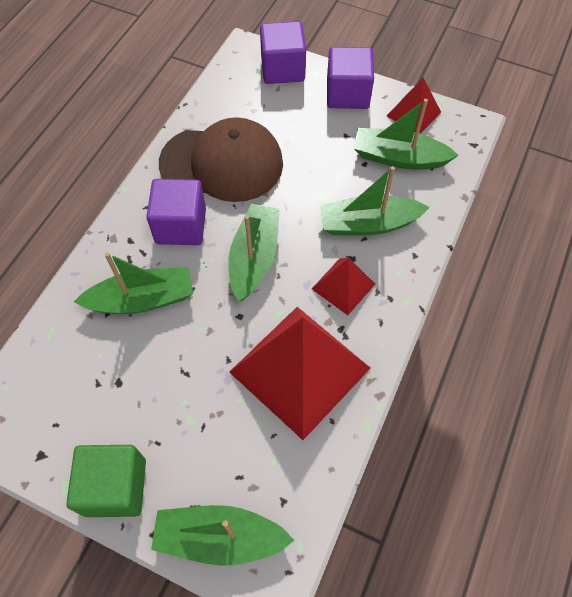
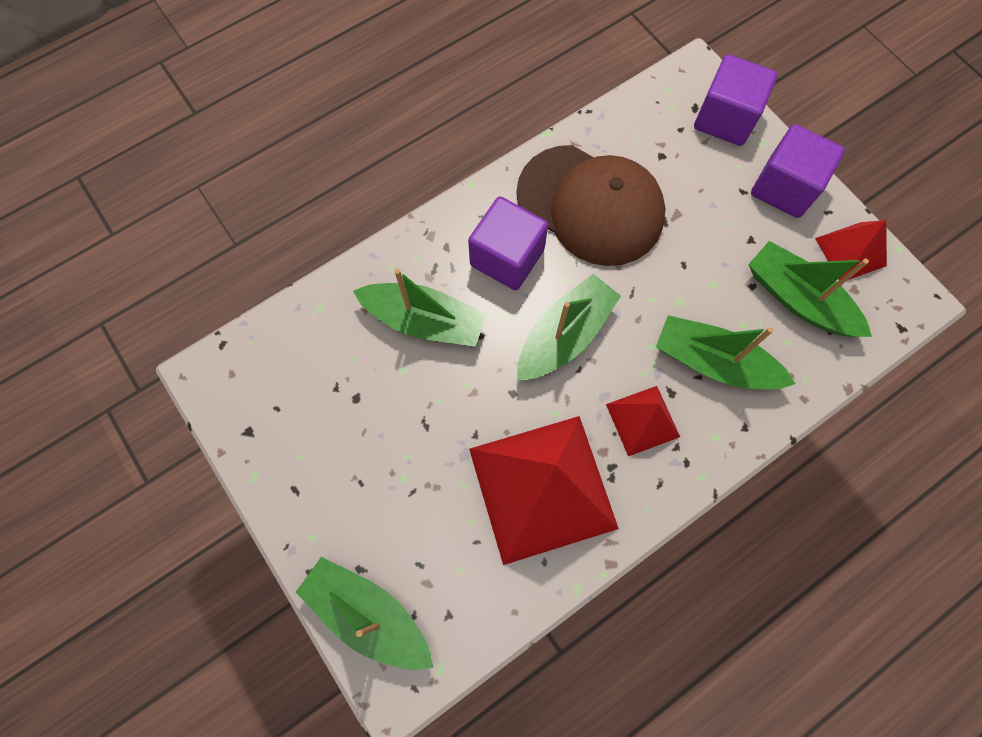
camera: 30 degrees right, 10 degrees up
(115, 487) = (299, 504): green cube -> none

